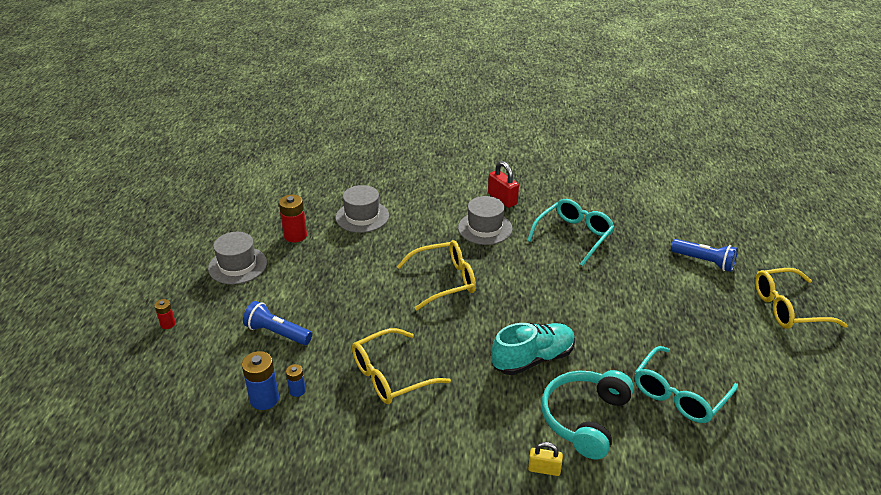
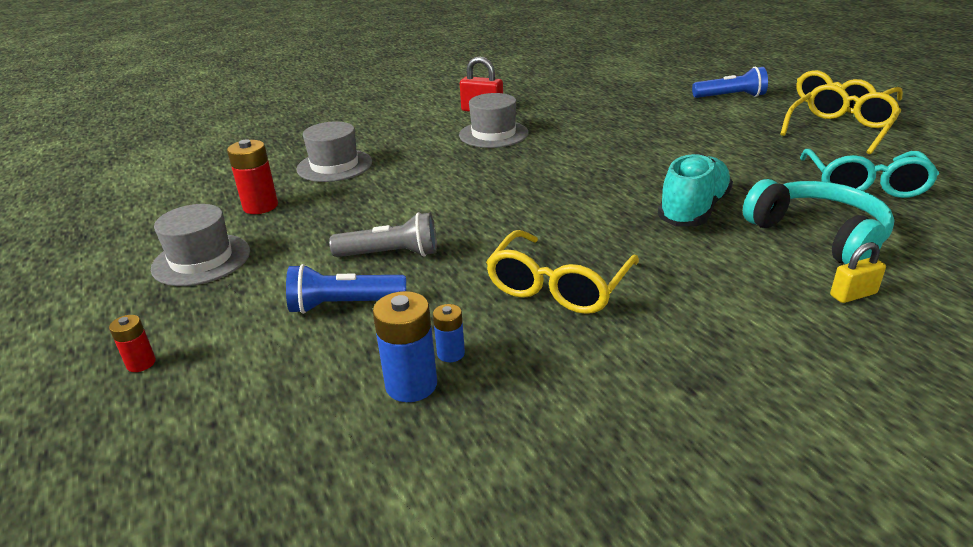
camera: 30 degrees left, 5 degrees down
(329, 308) = (391, 254): none -> grey flashlight
(445, 281) = (506, 184): yellow glasses -> yellow glasses (840, 129)
(574, 236) = (591, 114): turquoise glasses -> none
(585, 418) = (818, 235): turquoise headphones -> turquoise headphones turned 150 degrees clockwise

